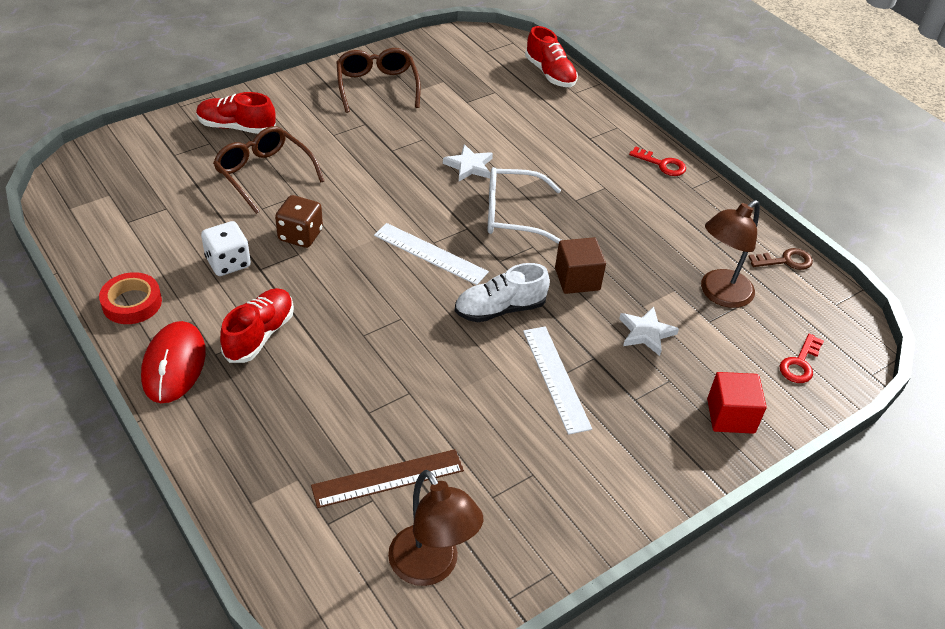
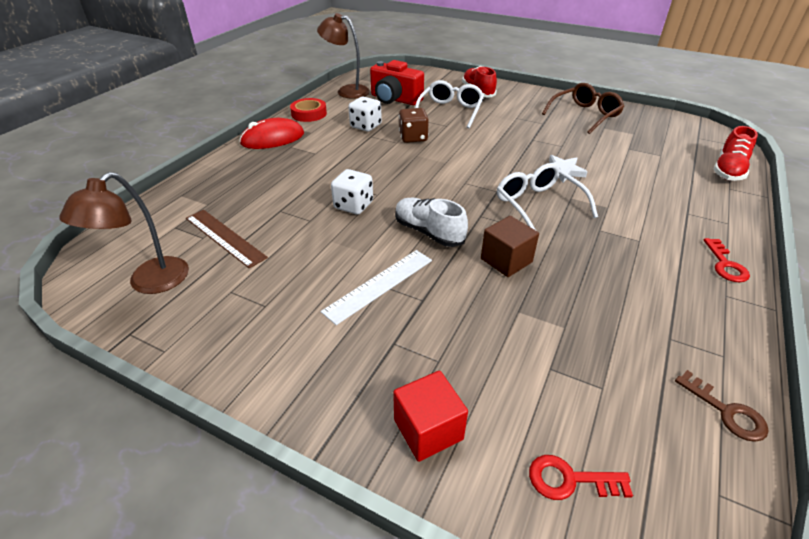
camera: 65 degrees right, 5 degrees down
(177, 205) = (395, 99): none -> red camera
(260, 335) = (317, 153): red shoe -> none
(264, 174) = (450, 111): brown glasses -> white glasses
(408, 346) = (353, 205): none -> white dice
(430, 253) = (452, 185): white ruler -> none
(646, 333) = (485, 324): white star -> none
(719, 294) = (598, 364): brown lamp -> brown lamp (347, 91)

